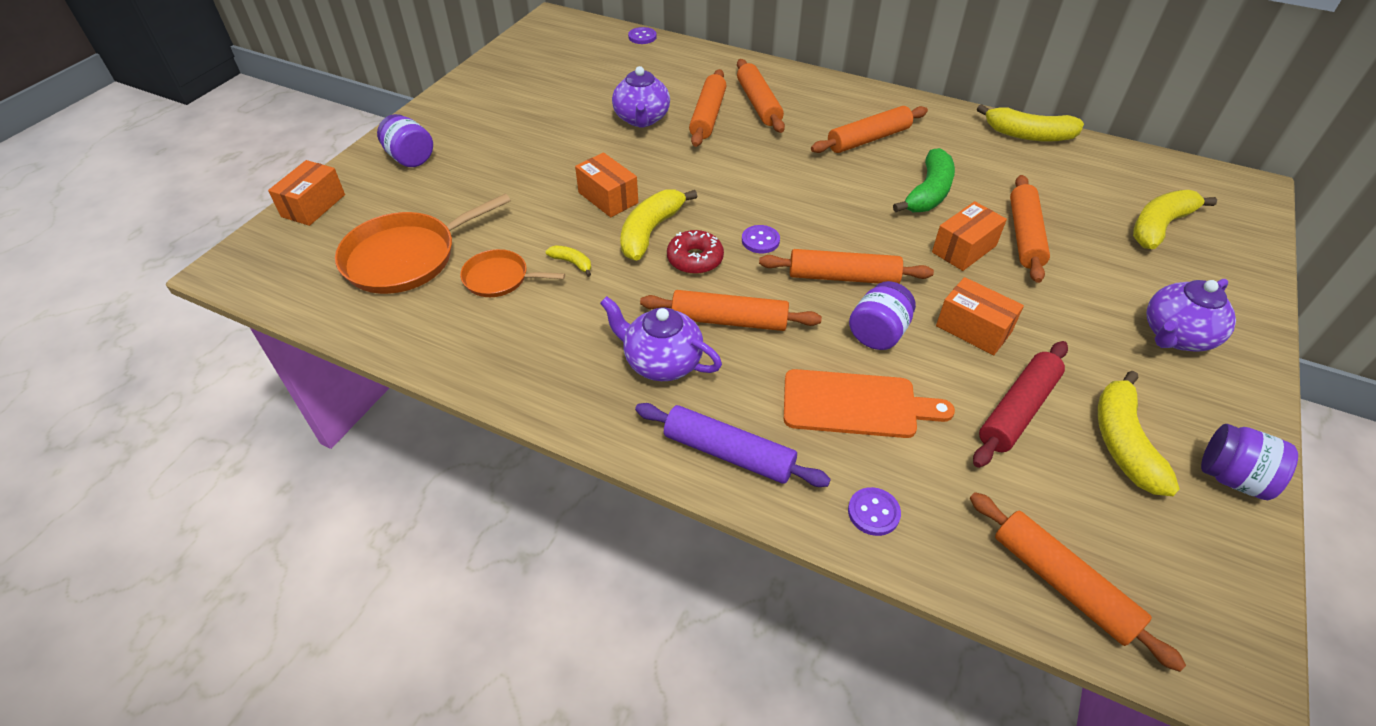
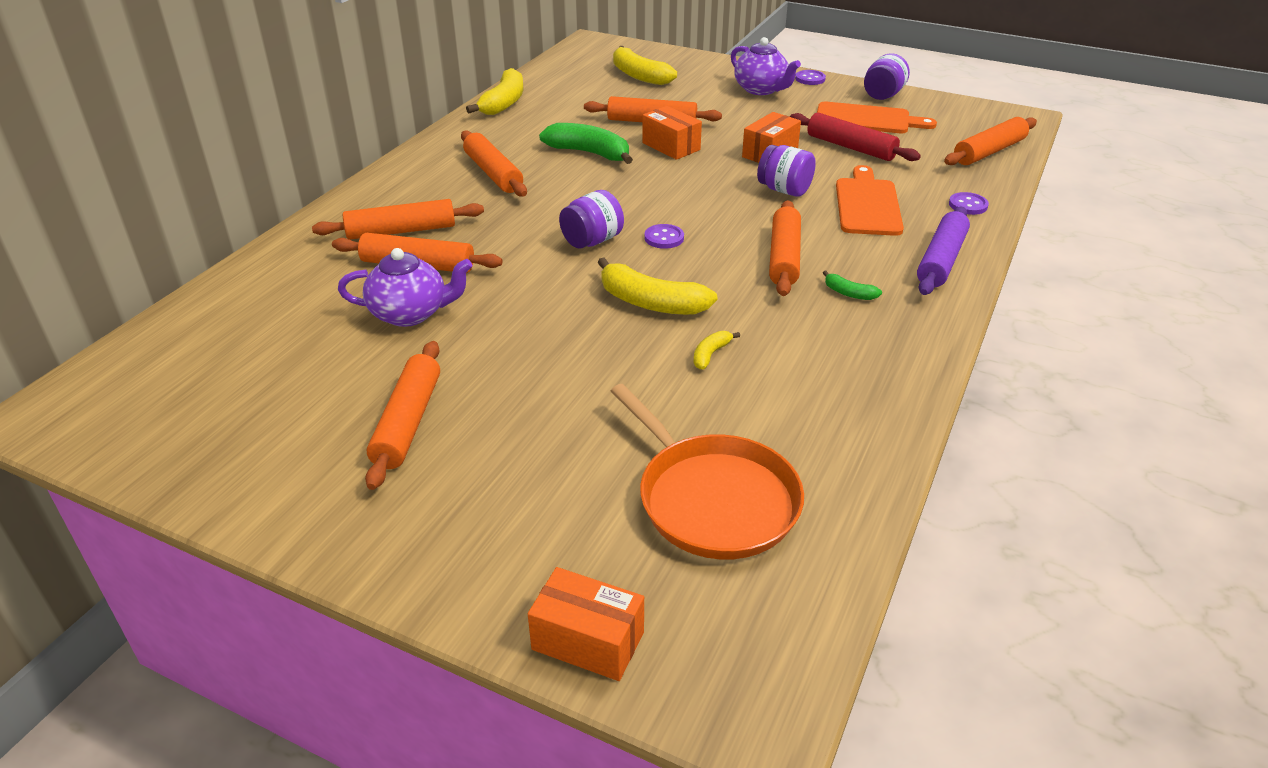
camera: 90 degrees left, 10 degrees down
(410, 158) = (462, 537): purple jar -> purple jar (592, 241)
(499, 278) = (744, 408): orange pan -> none
(608, 198) = (585, 334): orange box -> none
(642, 37) = (172, 318): purple button -> purple button (810, 79)
(661, 362) = (849, 293): purple teapot -> green banana
(695, 259) = (696, 275): red donut -> none
(843, 277) = (714, 200): orange rolling pin -> orange rolling pin (408, 422)
(1123, 442) = (867, 119): yellow banana -> orange cutting board

